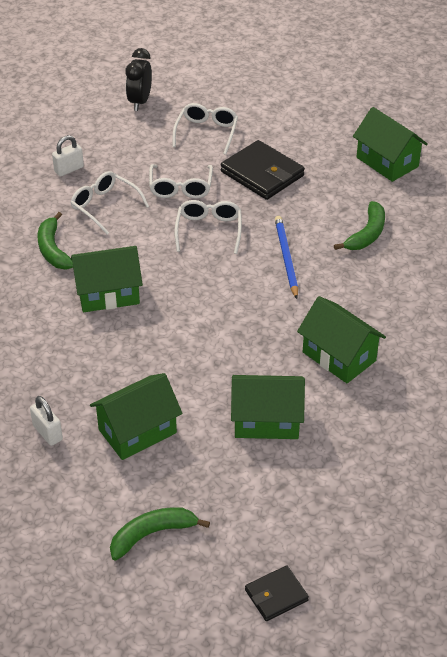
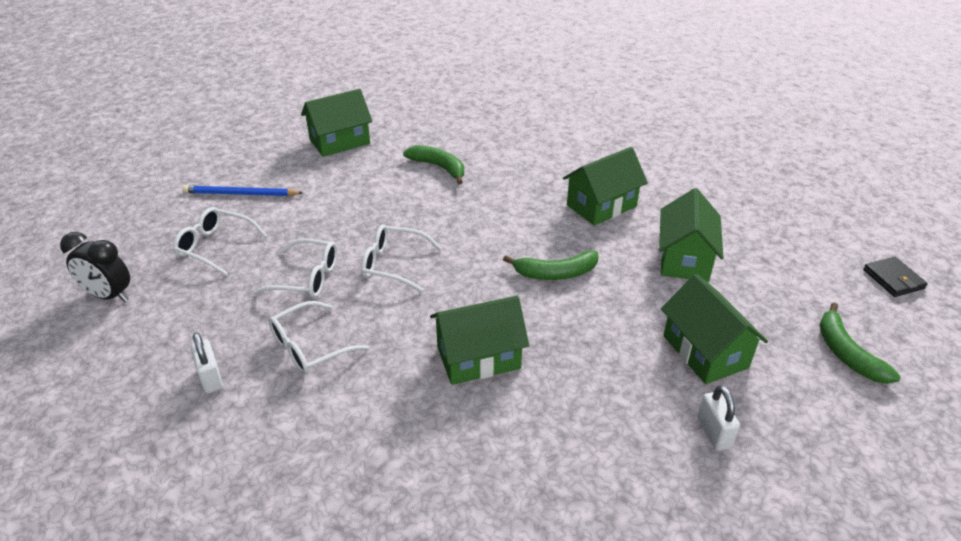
camera: 80 degrees left, 5 degrees down
(47, 433) = (713, 432): white padlock -> white padlock turned 75 degrees counterclockwise
(53, 250) = (376, 406): green banana -> green banana (556, 273)
(108, 294) = (478, 358): green house -> green house turned 75 degrees clockwise
(262, 174) = (315, 216): black wallet -> none
(286, 258) = (456, 218): blue pencil -> blue pencil (240, 194)

